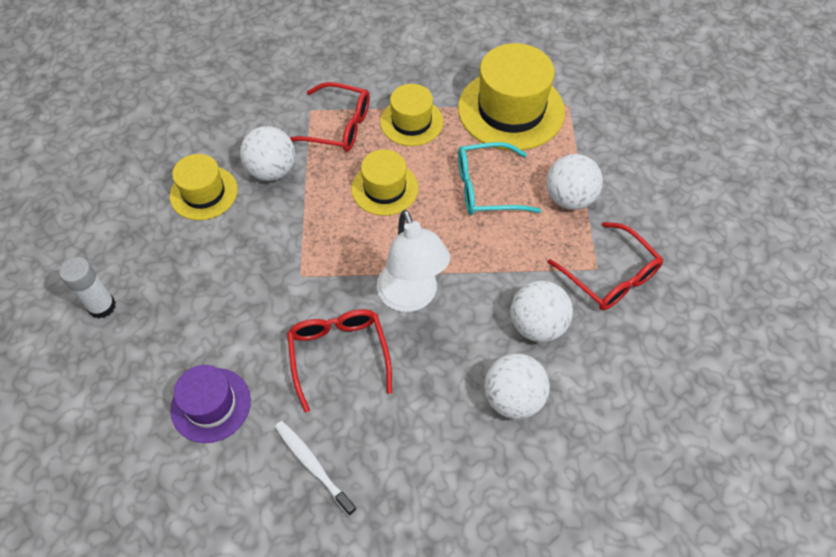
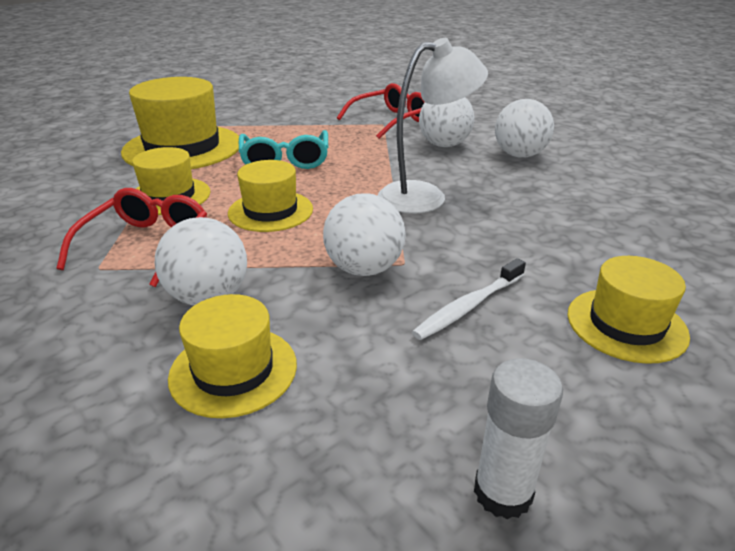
camera: 90 degrees left, 25 degrees down
(211, 405) = (626, 324): purple hat -> yellow hat
(313, 465) = (651, 245): white toothbrush -> white toothbrush (468, 306)
(339, 355) = (510, 234): red glasses -> none
(569, 198) = (306, 130): white ball -> white ball (364, 269)

